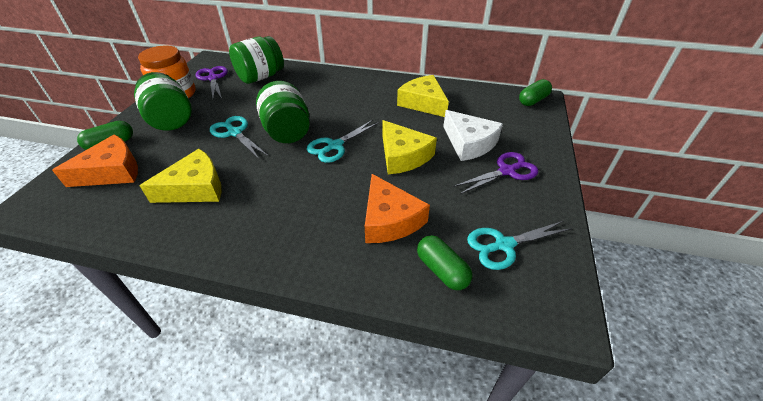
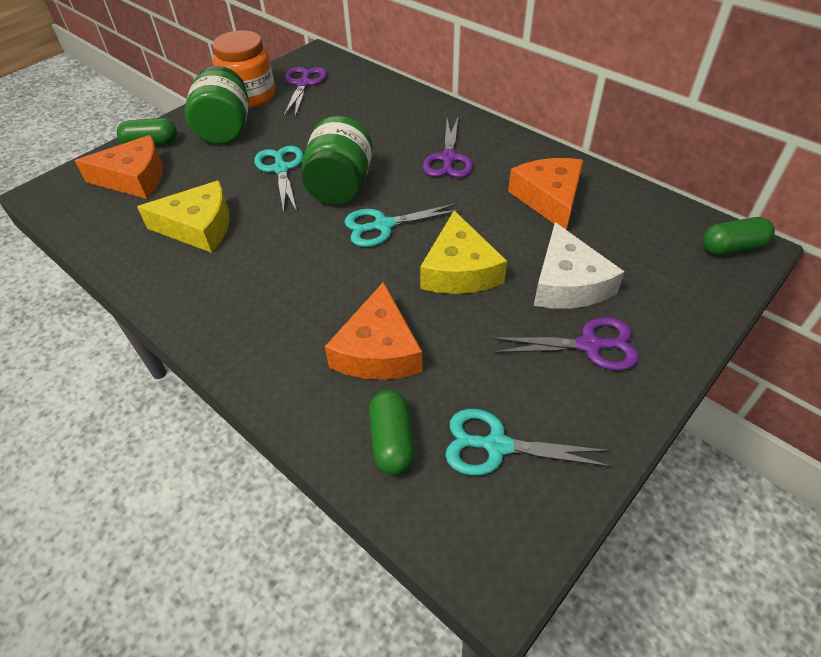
camera: 30 degrees right, 5 degrees up
(261, 77) = (360, 97): green jar -> none
(347, 97) = (448, 158): none -> purple scissors
(423, 103) = (549, 199): yellow cheese -> orange cheese

